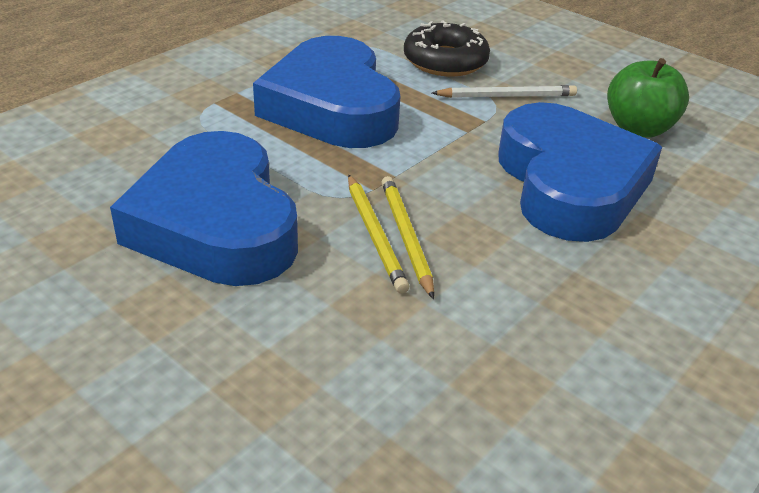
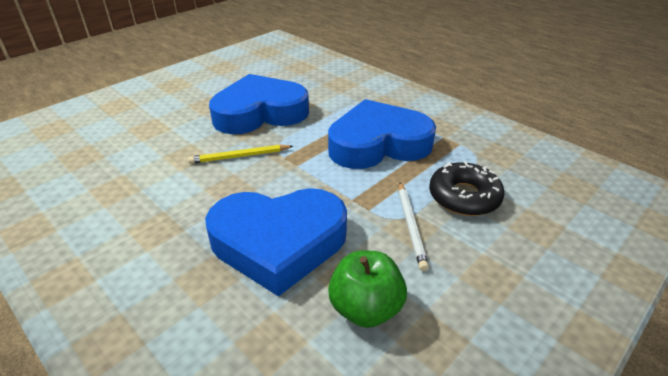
camera: 95 degrees right, 0 degrees up
(405, 237) = (235, 166): yellow pencil -> none

